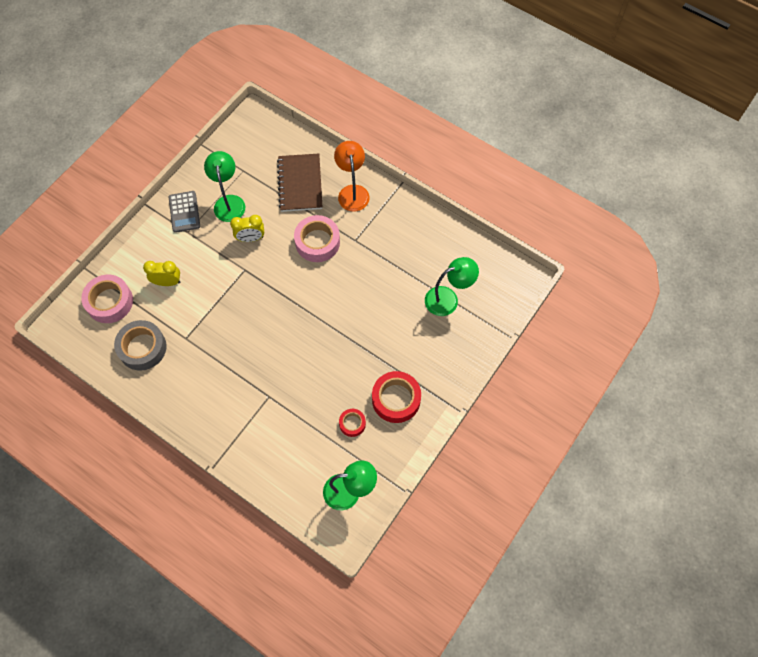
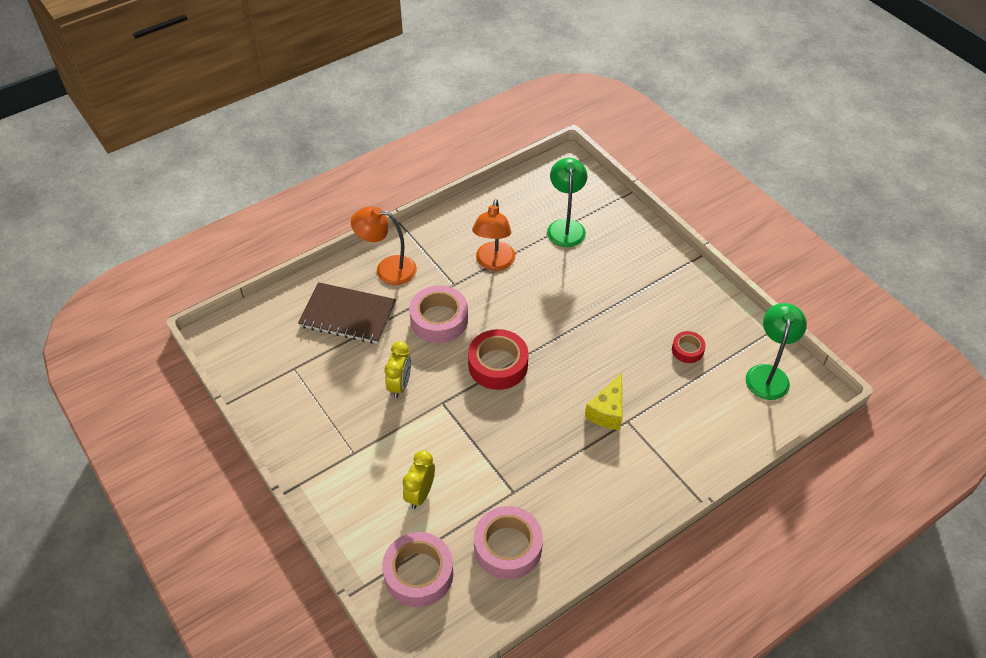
camera: 70 degrees left, 15 degrees down
(142, 348) = (508, 547): grey tape -> pink tape
(184, 212) = (321, 449): grey calculator -> none
(229, 202) = (333, 395): green lamp -> none
(273, 380) = (607, 411): none -> yellow cheese
(387, 260) = (494, 263): none -> orange lamp
(396, 399) = (670, 303): red tape -> red tape (498, 365)

